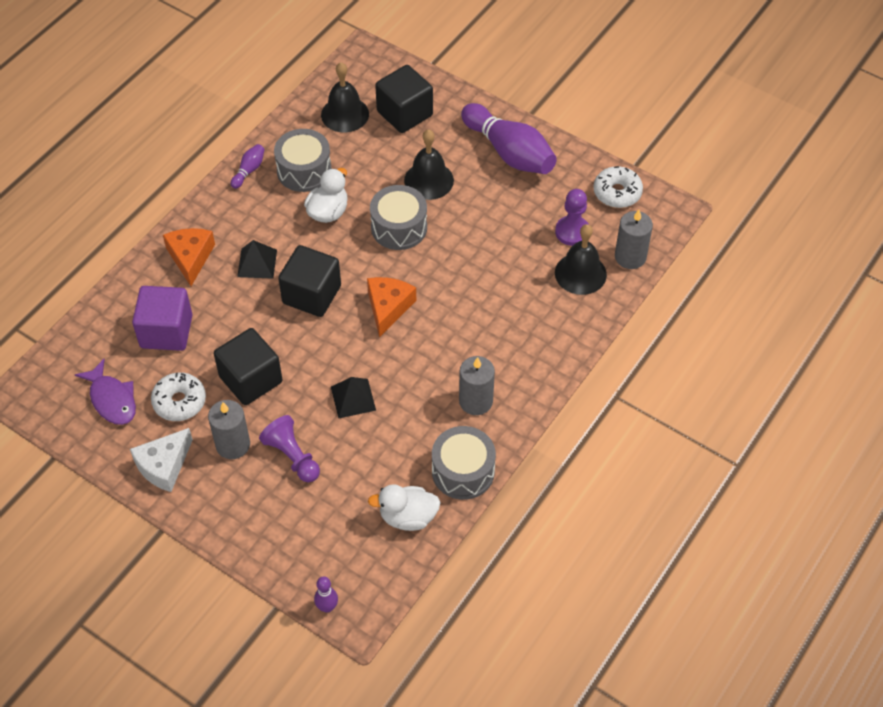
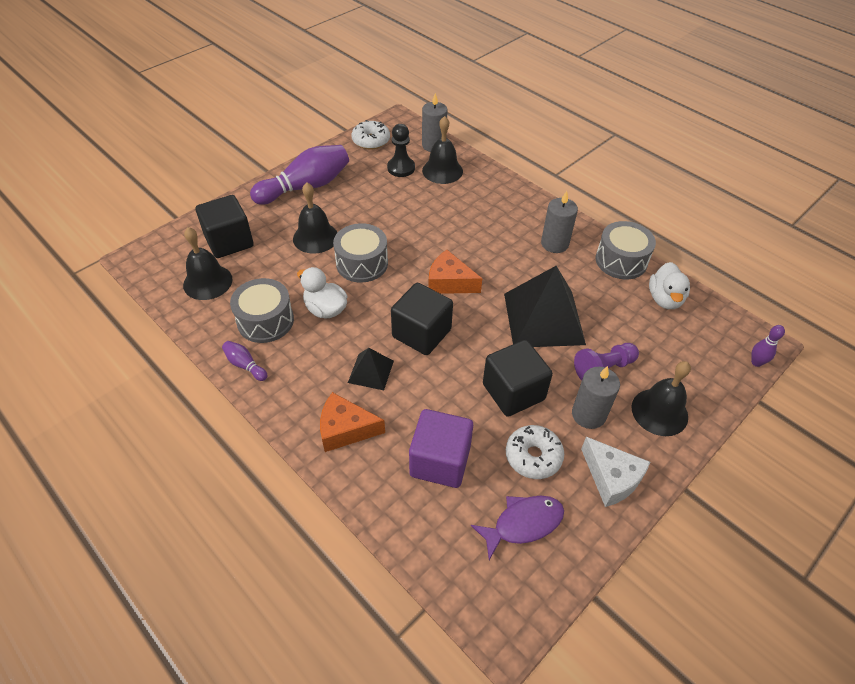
camera: 80 degrees left, 5 degrees down
(245, 507) = (659, 412): none -> black bell
(353, 398) = (544, 318): black pyramid -> black pyramid, size x2.04
(572, 232) = (401, 168): purple pawn -> black pawn

